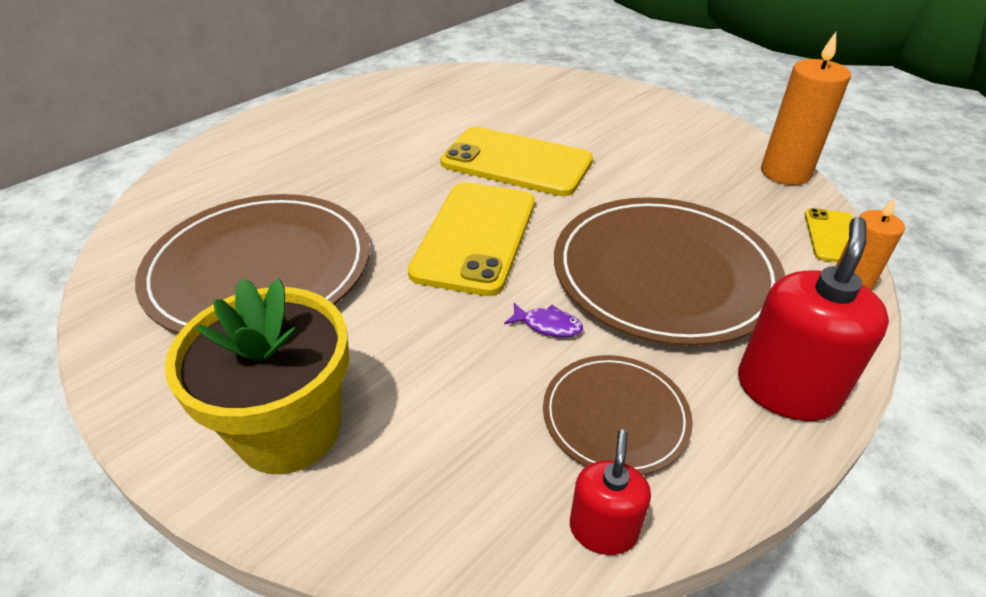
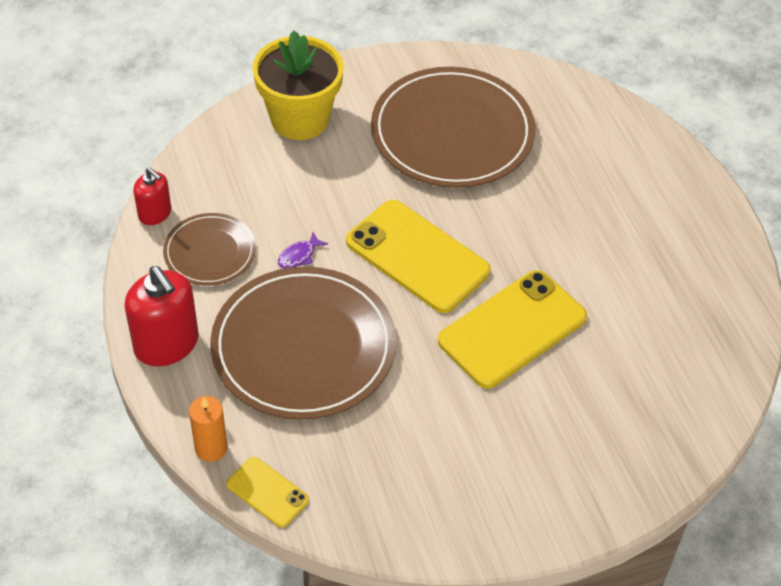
camera: 115 degrees right, 10 degrees up
(785, 173) = (372, 533): orange candle -> none

